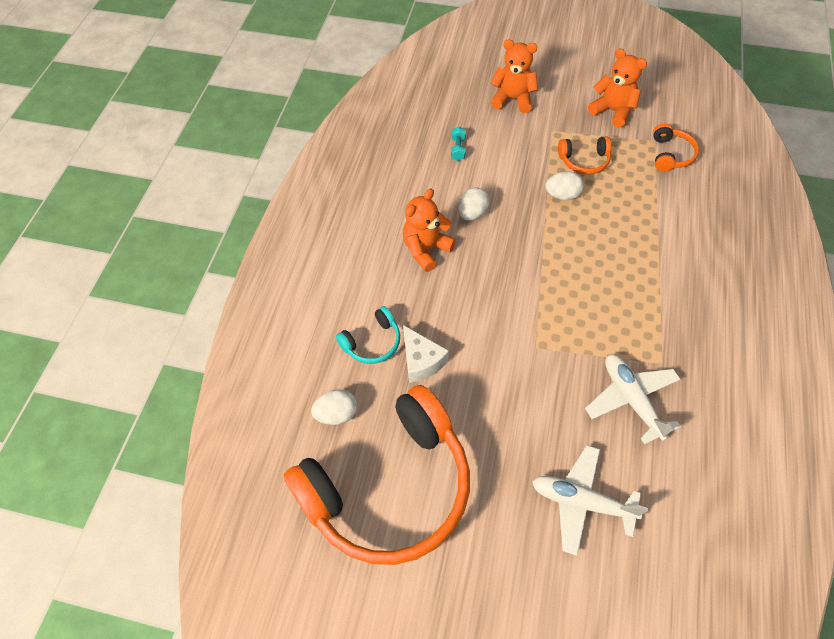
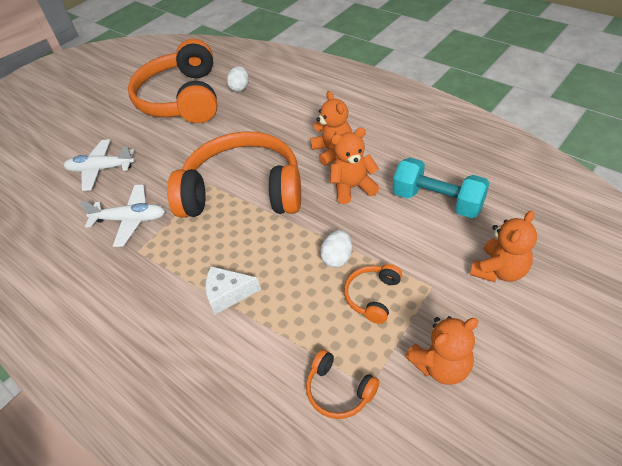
camera: 120 degrees right, 10 degrees down
(372, 342) = (274, 110): turquoise headphones -> none
(421, 361) = (245, 127): white cheese -> white cheese (228, 294)
(458, 149) = (437, 201): turquoise dumbbell -> turquoise dumbbell, size x2.44
(472, 213) = (353, 187): white egg -> orange teddy bear
(527, 306) = (243, 191): none -> orange headphones
(582, 502) = (101, 169): white plane -> white plane turned 135 degrees counterclockwise

